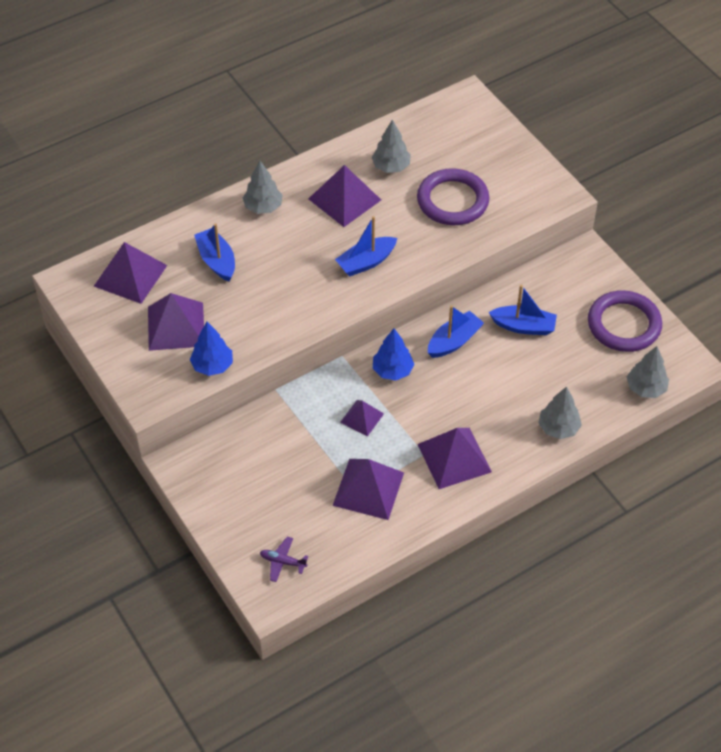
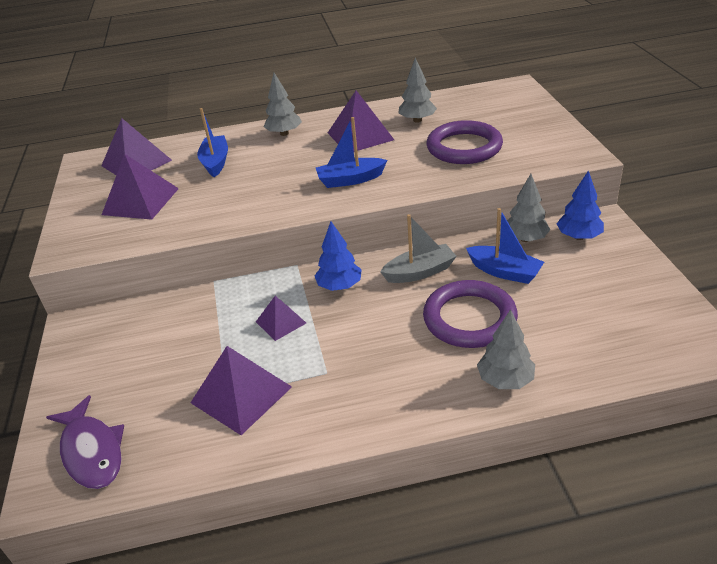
camera: 25 degrees right, 15 degrees down
(212, 366) = (145, 235): blue tree -> blue tree (579, 237)
(282, 562) = (92, 451): purple plane -> purple fish
(454, 341) = (419, 272): blue boat -> grey boat
(454, 457) = (359, 384): purple pyramid -> none
(624, 324) = (628, 289): purple ring -> purple ring (469, 318)
(645, 388) = (639, 359): grey tree -> grey tree (525, 239)

